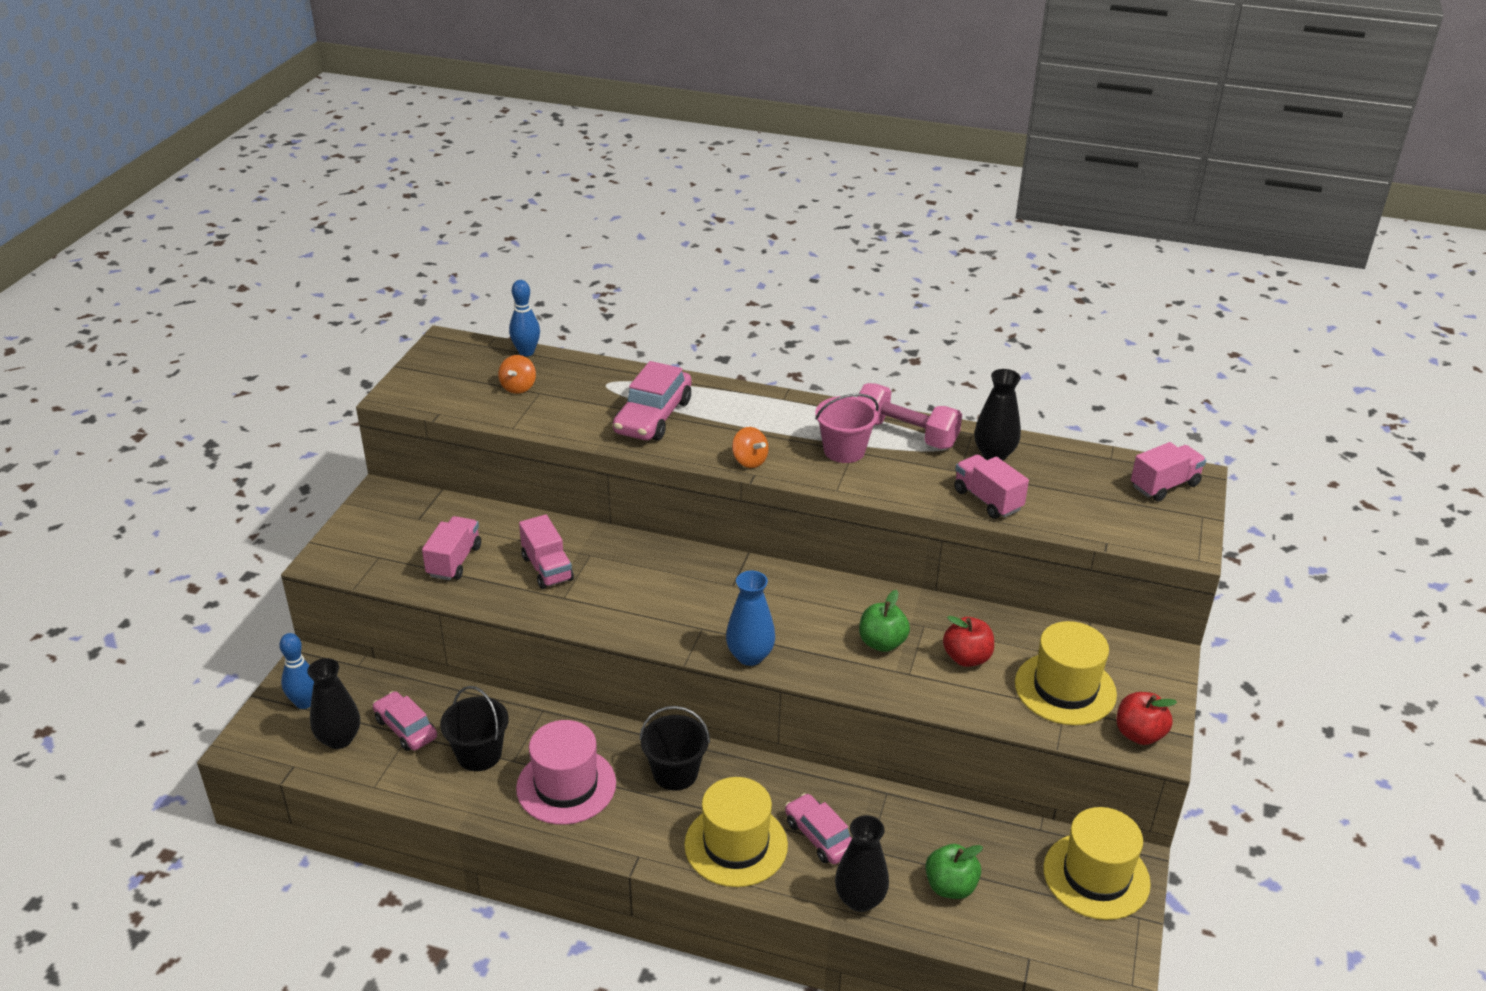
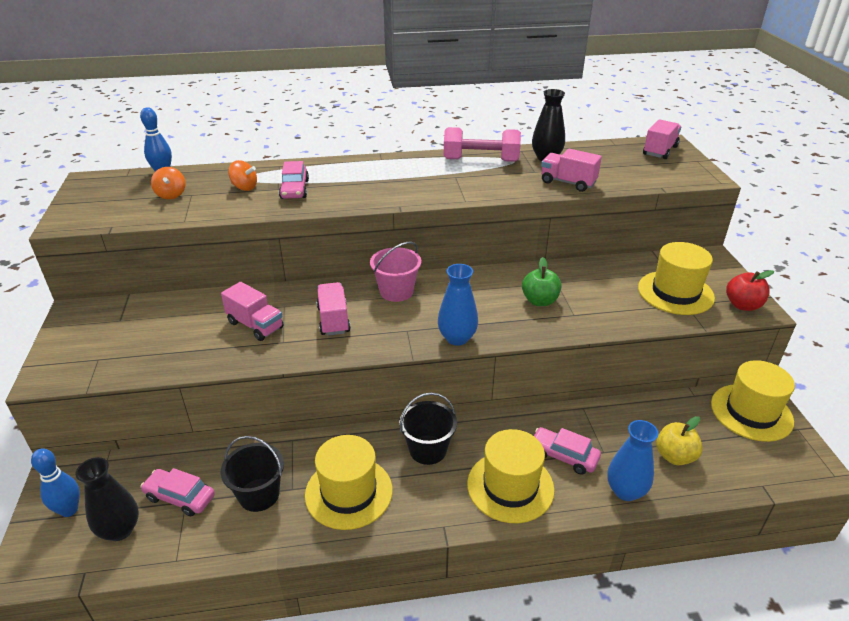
camera: 25 degrees left, 0 degrees up
(454, 561) = (171, 342): pink truck -> pink truck (333, 320)
(566, 785) = (349, 492): pink hat -> yellow hat
(653, 417) = (294, 189): pink car -> pink car, size x0.65
(749, 461) = (389, 199): orange spinning top -> orange spinning top (244, 187)
(844, 450) = (449, 178): pink bucket -> pink bucket (396, 291)
(860, 899) = (625, 491): black vase -> blue vase
(950, 886) = (674, 456): green apple -> yellow apple
(966, 658) = (601, 293): red apple -> none

